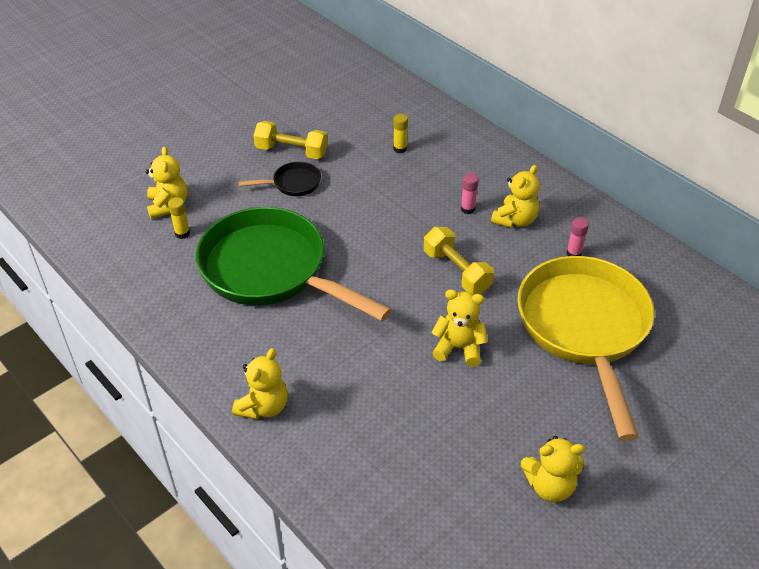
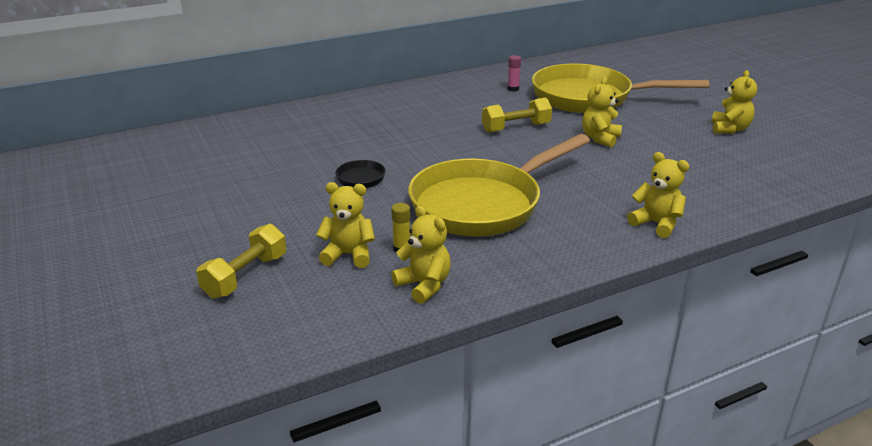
camera: 75 degrees left, 15 degrees down
(271, 271) = (483, 204): green pan -> yellow pan
(291, 151) = (308, 177): yellow dumbbell -> yellow dumbbell (245, 276)
(400, 149) = (346, 128): yellow glue stick -> none
(467, 209) = (444, 114): pink glue stick -> none
(515, 220) = (466, 101): yellow teddy bear -> yellow teddy bear (424, 285)

